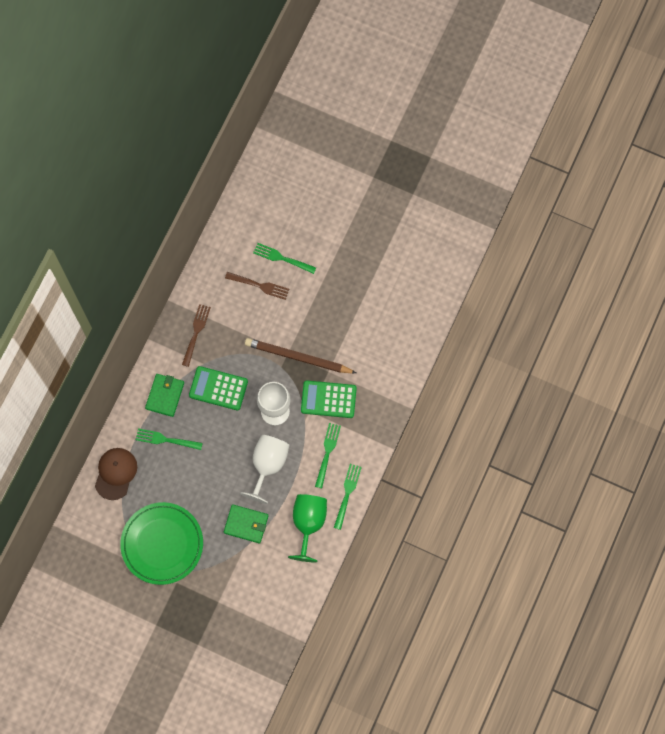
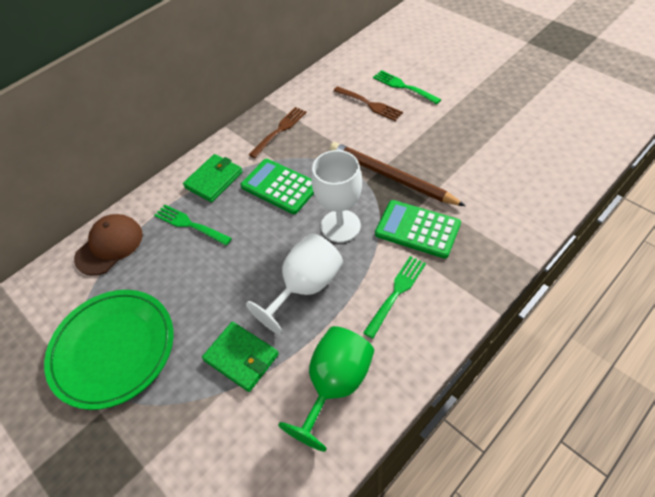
camera: 25 degrees right, 20 degrees down
(347, 494) = (410, 359): green fork -> none

